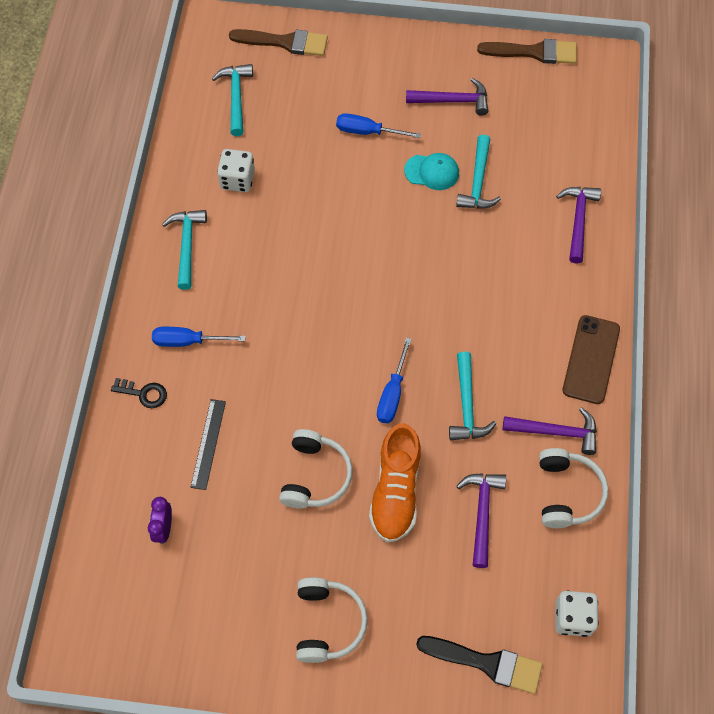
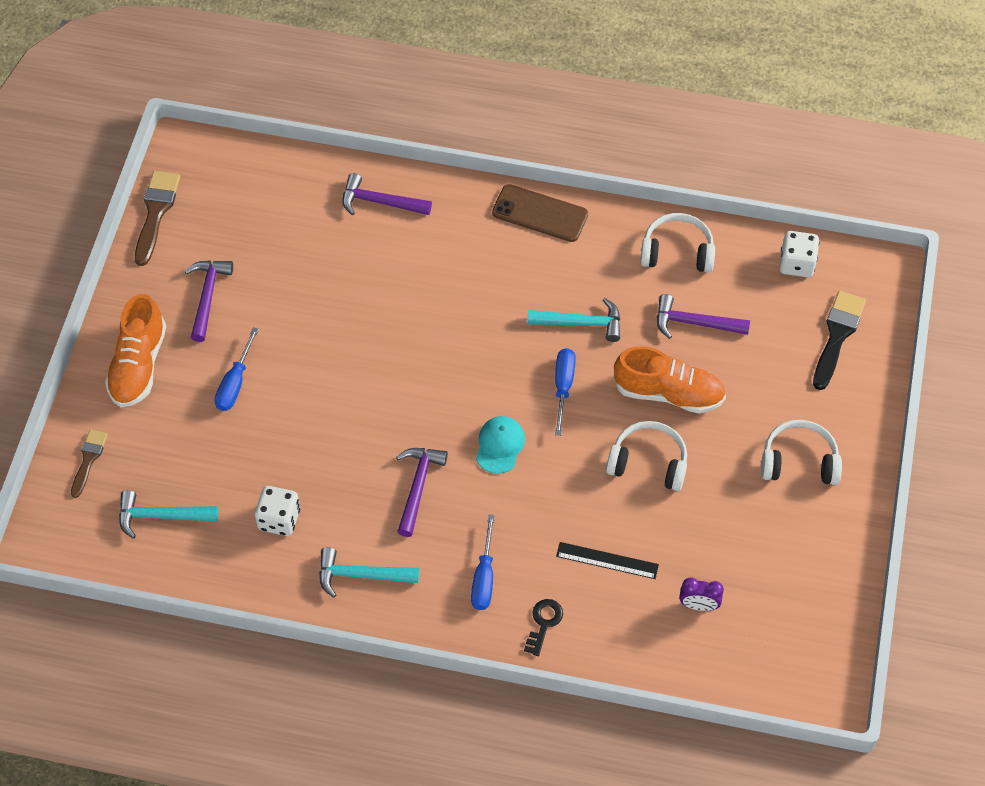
camera: 85 degrees left, 5 degrees down
(285, 42) = (88, 459): brown brush -> brown brush, size x0.63
(377, 62) = (138, 365): none -> orange shoe
(392, 394) = (563, 387): blue screwdriver -> blue screwdriver turned 105 degrees counterclockwise
(432, 172) = (299, 326): turquoise cap -> turquoise cap (500, 445)
(478, 182) = (319, 284): turquoise hammer -> none
(556, 432) = (614, 252): purple hammer -> purple hammer (418, 487)

